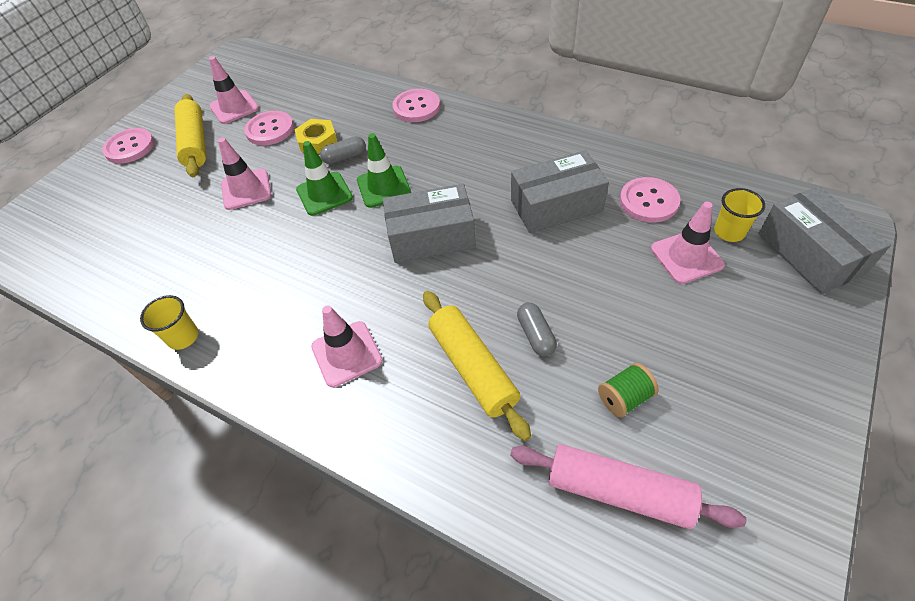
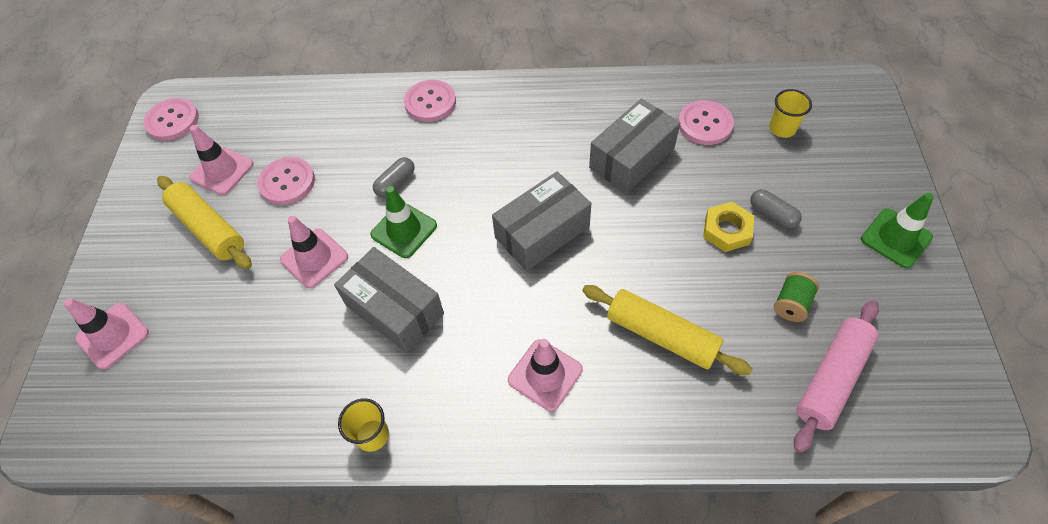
camera: 30 degrees left, 5 degrees up
(130, 147) = (128, 264): pink button -> pink button (172, 121)
(317, 140) = (351, 175): yellow nut -> yellow nut (727, 230)
(383, 187) = (459, 199): green traffic cone -> green traffic cone (896, 238)
(535, 335) = (692, 283): grey capsule -> grey capsule (772, 214)
(618, 491) = (832, 379): pink rolling pin -> pink rolling pin turned 45 degrees counterclockwise
(686, 257) = (764, 164): pink traffic cone -> pink traffic cone (113, 336)
(810, 253) = (849, 124): grey box -> grey box (394, 309)

